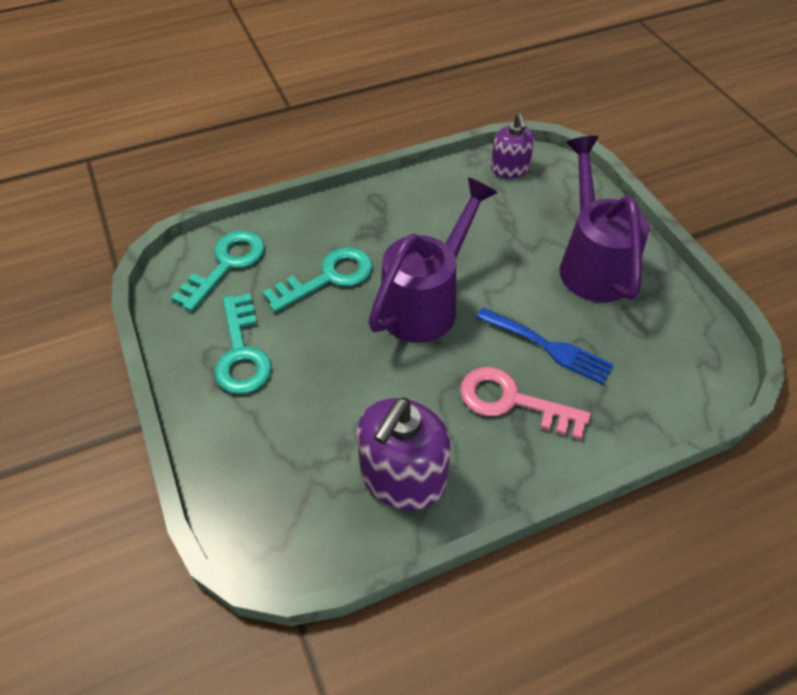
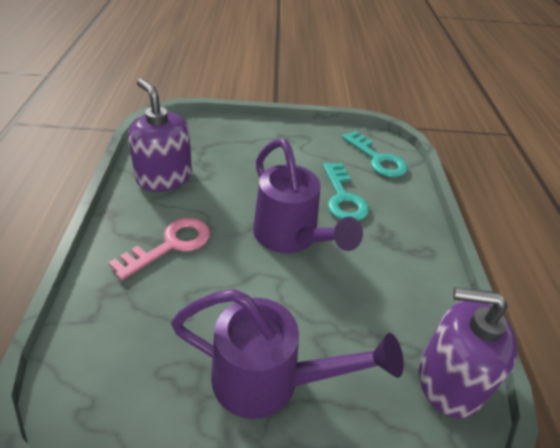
camera: 110 degrees right, 10 degrees down
(241, 352) = (298, 147): turquoise key -> none
(509, 169) = (449, 381): purple soap dispenser -> purple soap dispenser, size x1.65
(549, 347) = (198, 290): blue fork -> none

